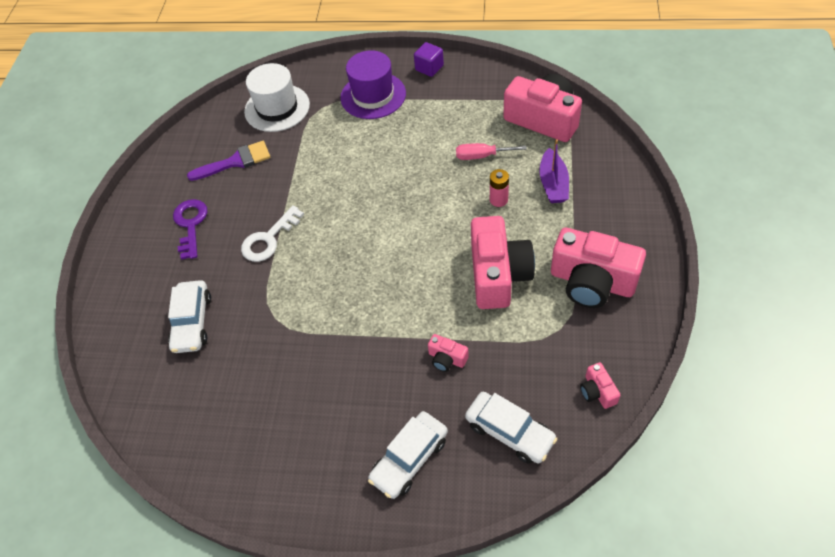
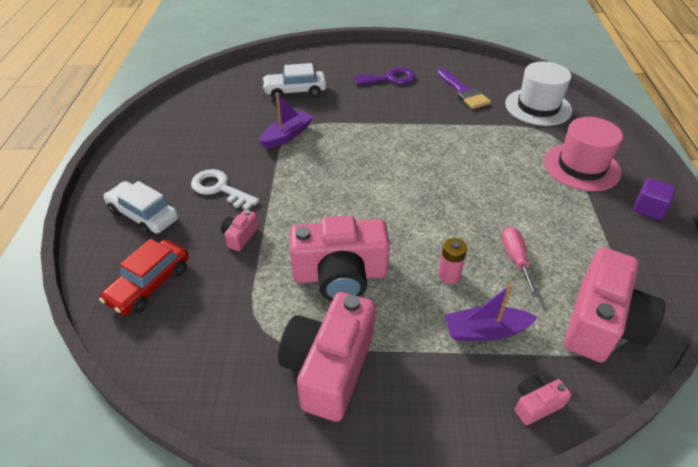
camera: 80 degrees right, 10 degrees down
(269, 239) = (378, 118): white key -> white key (220, 189)
(285, 326) = (287, 135): none -> purple boat
(373, 95) = (581, 167): purple hat -> pink hat
(509, 432) = (149, 284): white car -> red car
(597, 391) = (176, 364): pink camera -> pink camera (536, 404)

